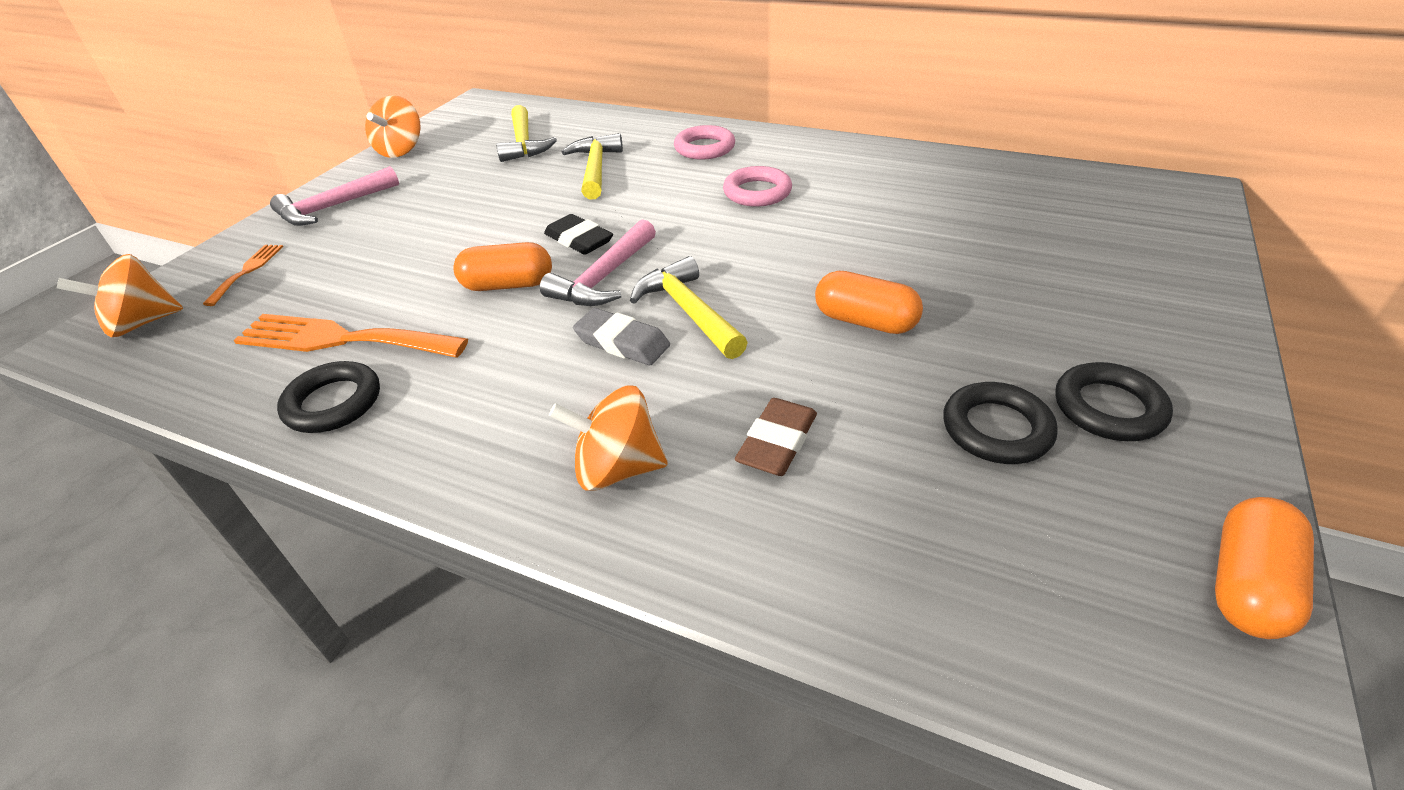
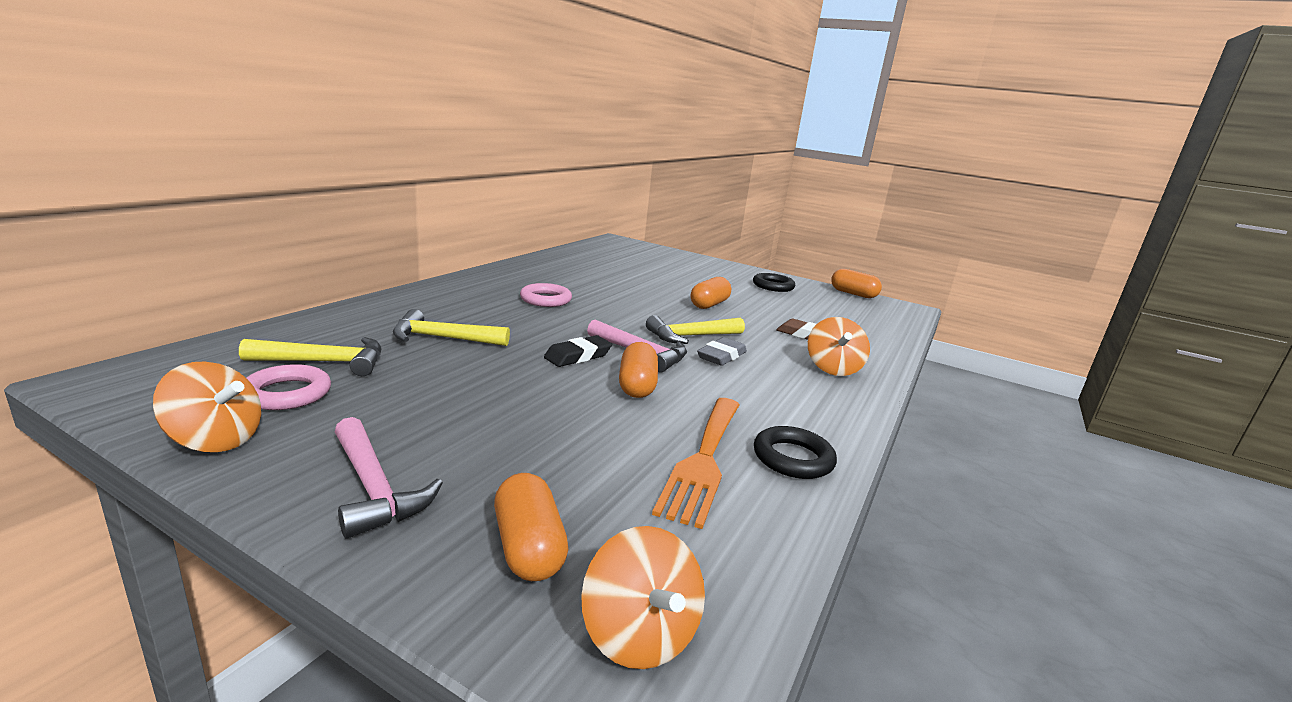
camera: 90 degrees left, 20 degrees down
(247, 271) = (528, 547): orange fork -> orange capsule
(704, 148) = (449, 301): pink ring -> pink ring (287, 393)
(996, 429) = (788, 302): black ring -> none

